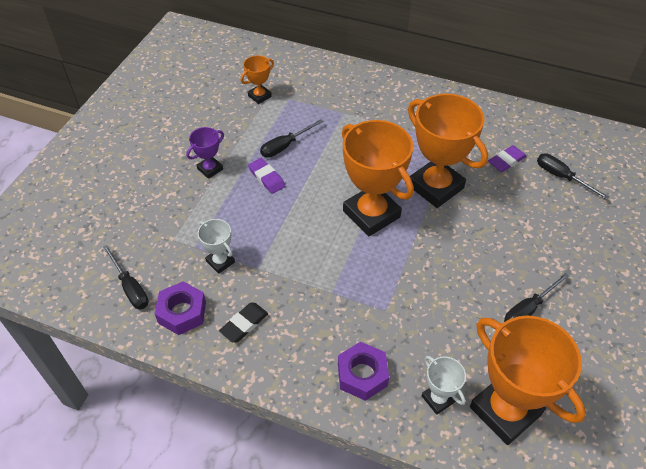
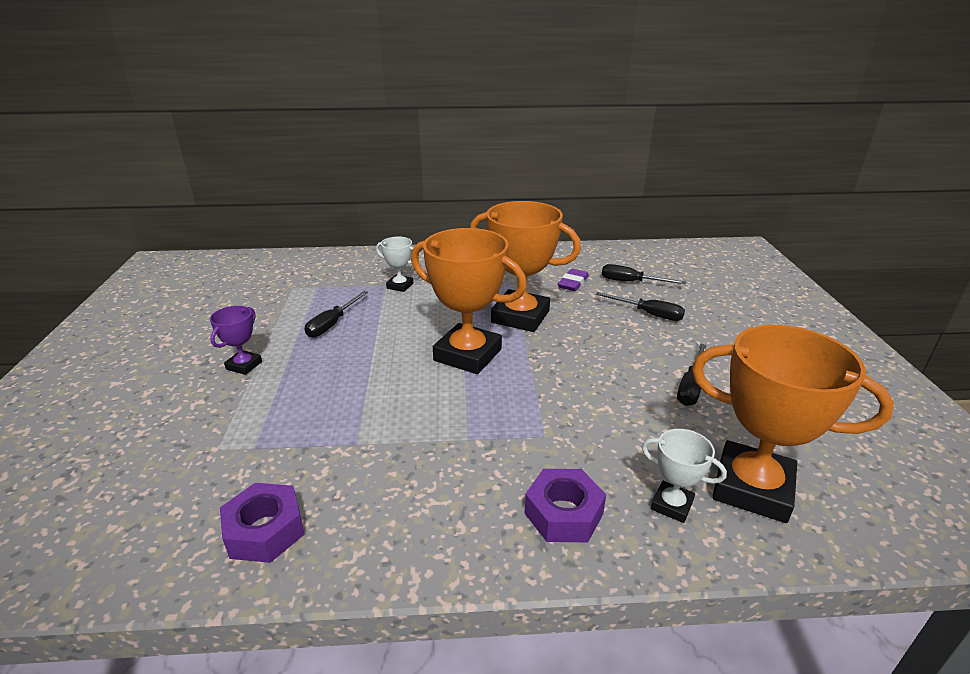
camera: 25 degrees left, 20 degrees down
(130, 287) = (165, 527): black screwdriver -> black screwdriver (648, 314)
(220, 262) = (299, 453): white trophy -> white trophy (400, 286)
(244, 324) = (368, 512): black eraser -> none
(259, 96) = (280, 292): orange trophy -> none
(266, 178) = (323, 355): purple eraser -> none

